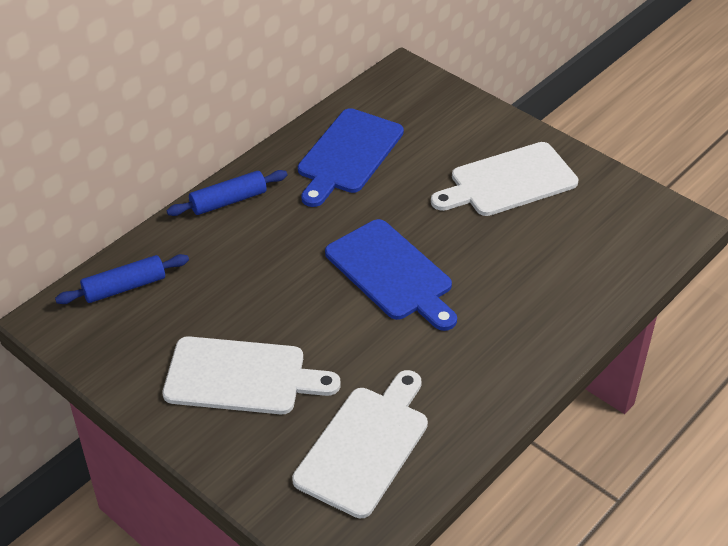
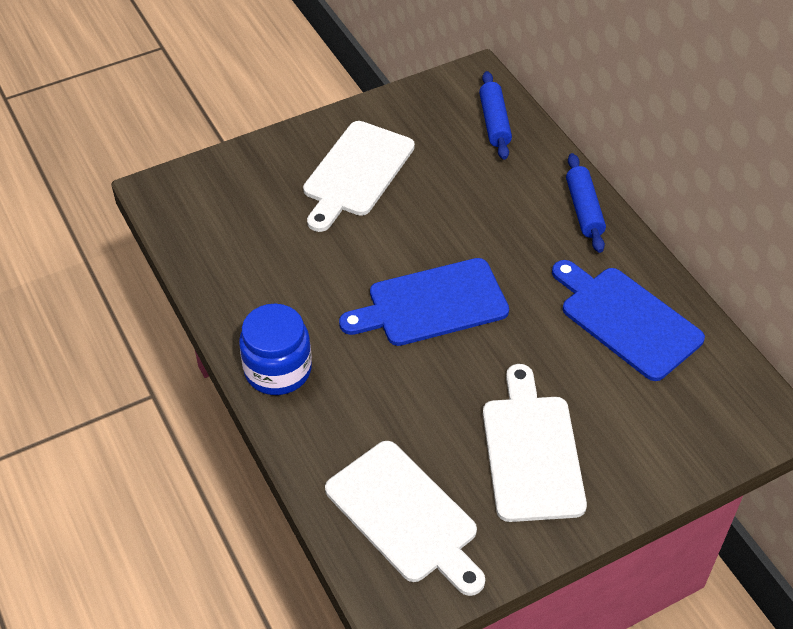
camera: 110 degrees right, 5 degrees up
(365, 446) = (243, 229): white cutting board -> white cutting board (405, 515)
(524, 356) = (278, 370): none -> blue jar

